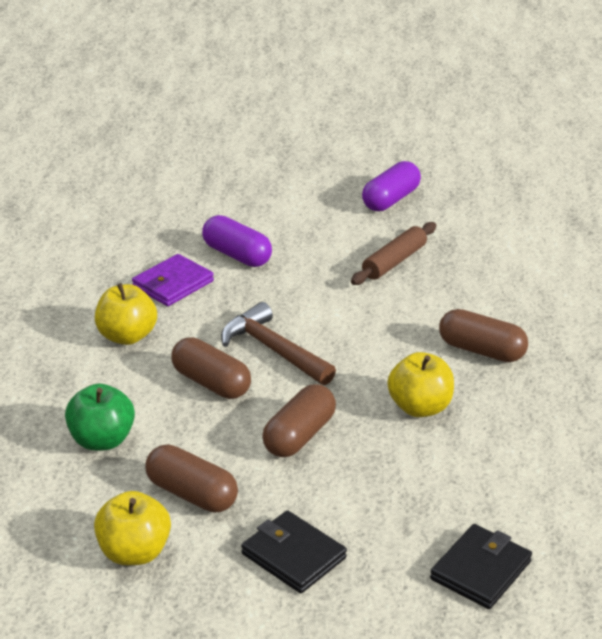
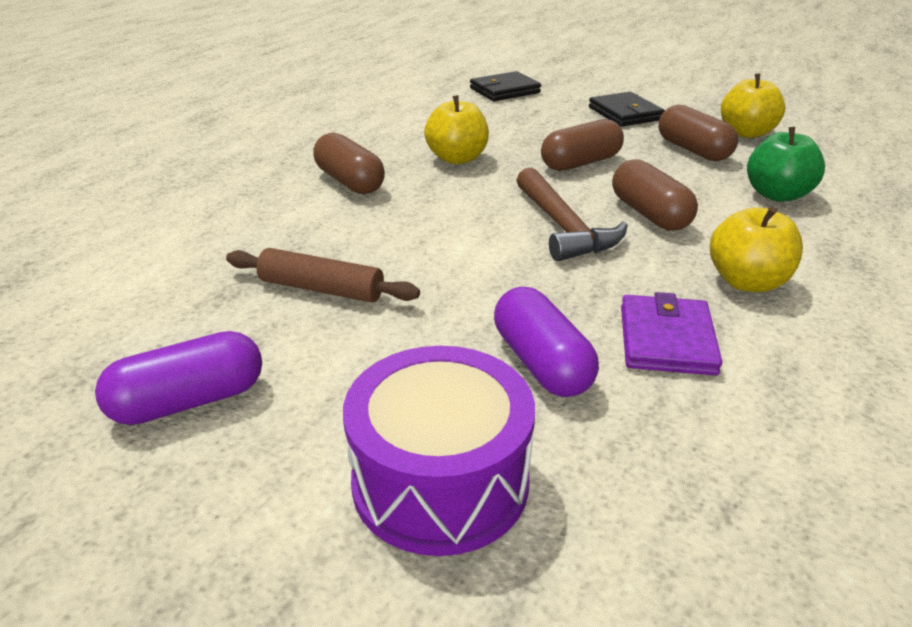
camera: 155 degrees left, 0 degrees up
(173, 284) = (666, 340): purple wallet -> purple wallet turned 60 degrees counterclockwise
(253, 203) = (440, 481): none -> purple drum
(394, 262) = (321, 289): brown rolling pin -> brown rolling pin turned 45 degrees clockwise

